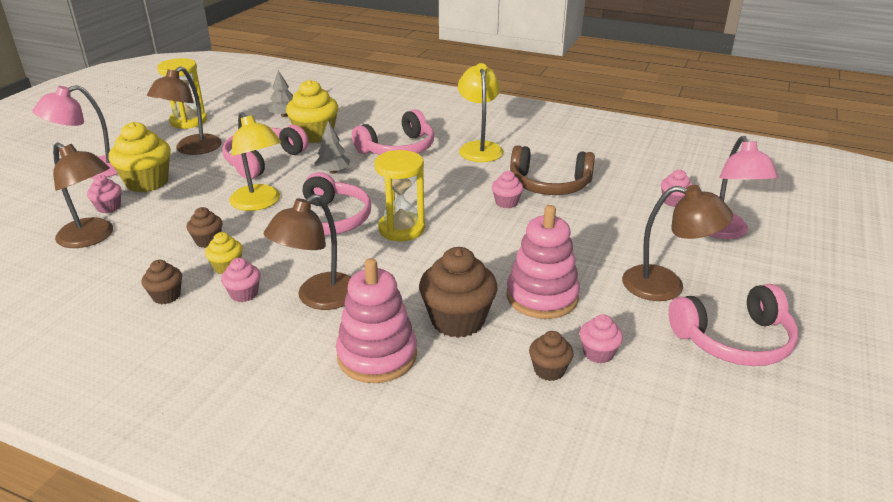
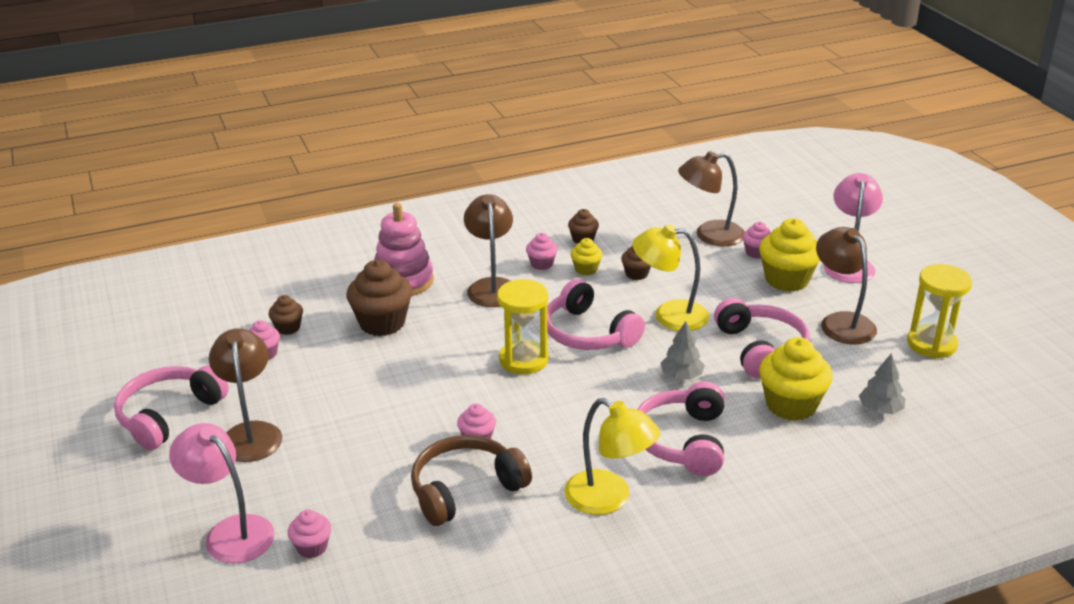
camera: 135 degrees right, 0 degrees up
(542, 297) = (342, 369): pink stacking toy -> none
(666, 286) = (251, 433): brown lamp -> brown lamp turned 105 degrees clockwise

